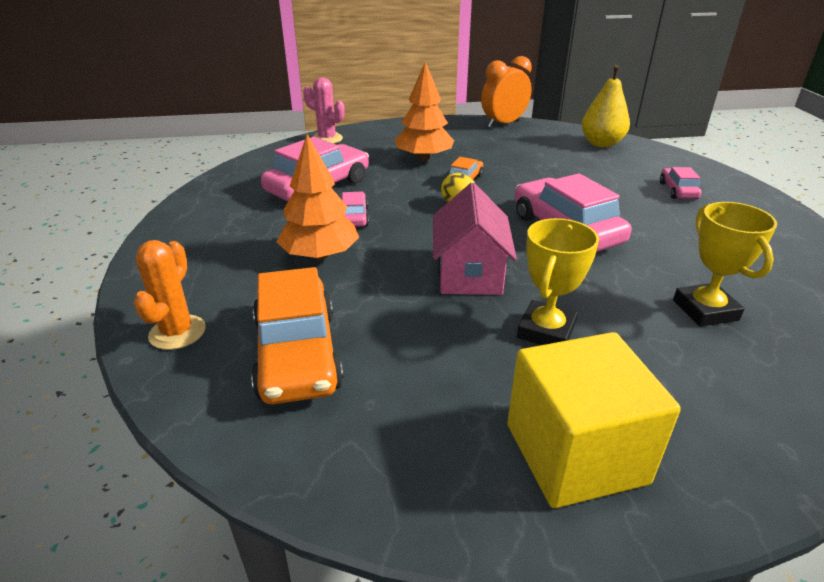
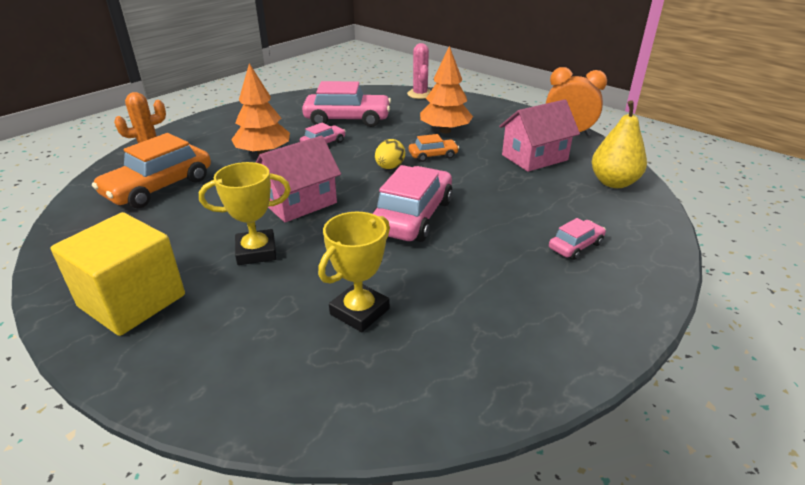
camera: 50 degrees right, 0 degrees up
(526, 149) = (534, 157): none -> pink house

